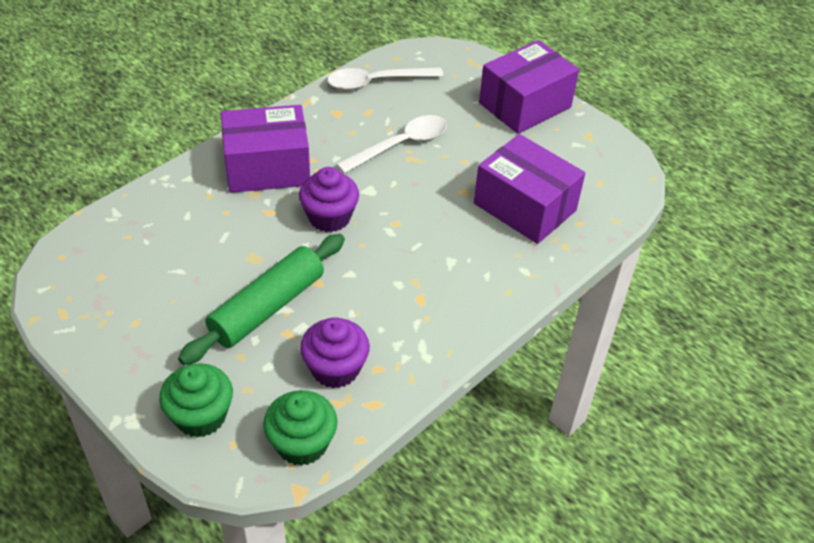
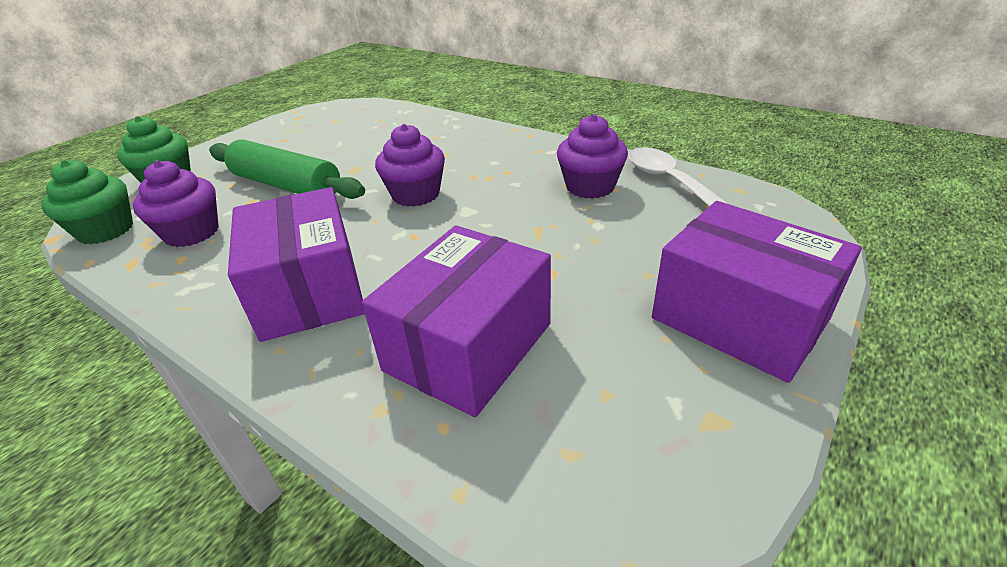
camera: 85 degrees right, 10 degrees down
(267, 167) = (483, 153): purple box -> purple box (309, 290)
(361, 121) = (590, 187): none -> purple cupcake
(401, 145) = (561, 218): white spoon -> none

